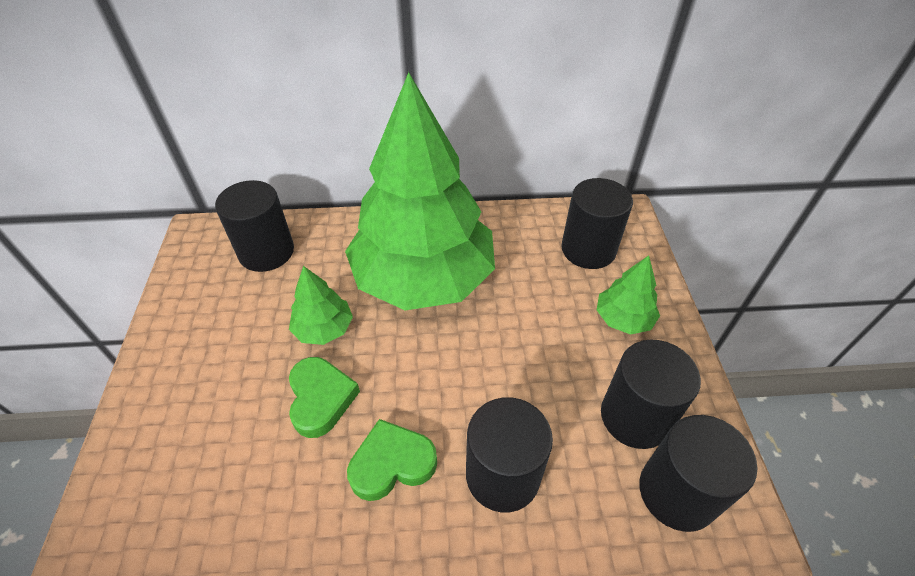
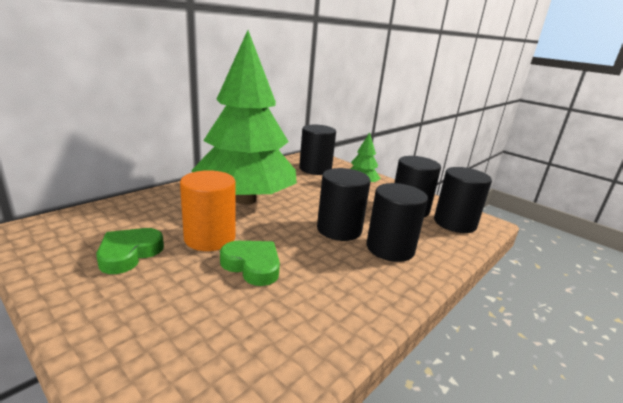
camera: 45 degrees left, 25 degrees down
(266, 252) = (110, 221): black cylinder -> black cylinder (339, 229)
(324, 328) = (210, 238): green tree -> orange cylinder
(392, 463) = (334, 270): green heart -> green heart (129, 254)

